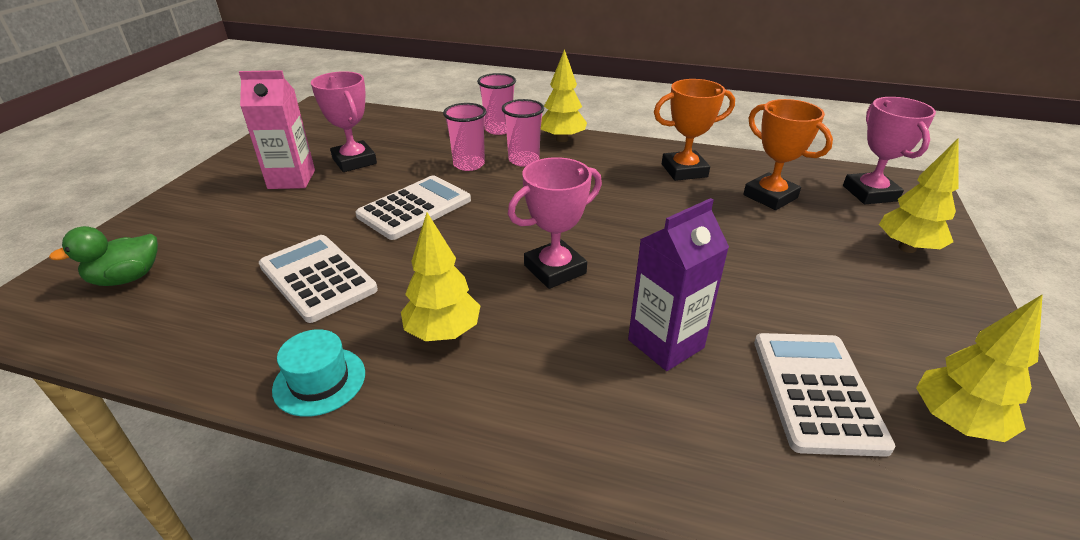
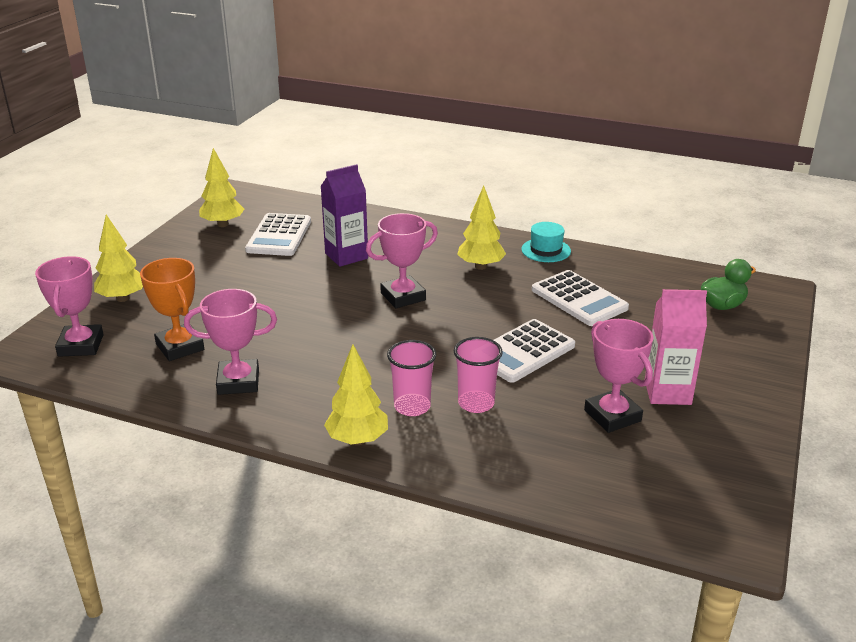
camera: 175 degrees left, 5 degrees down
(498, 129) = (439, 465): pink cup -> none
(684, 170) = (238, 382): orange trophy -> pink trophy

